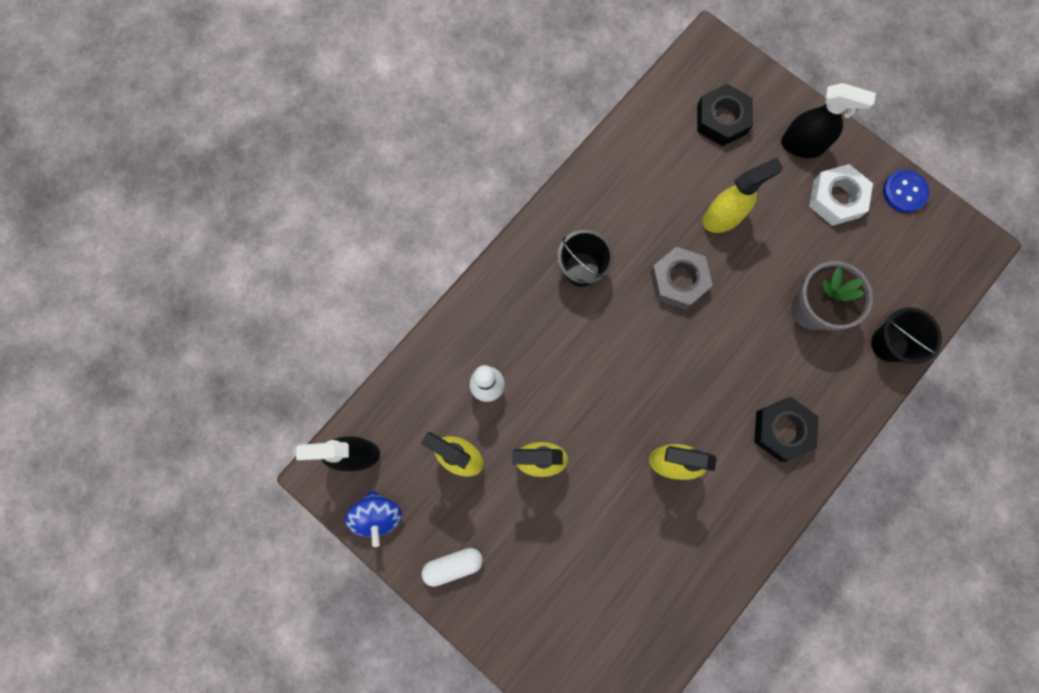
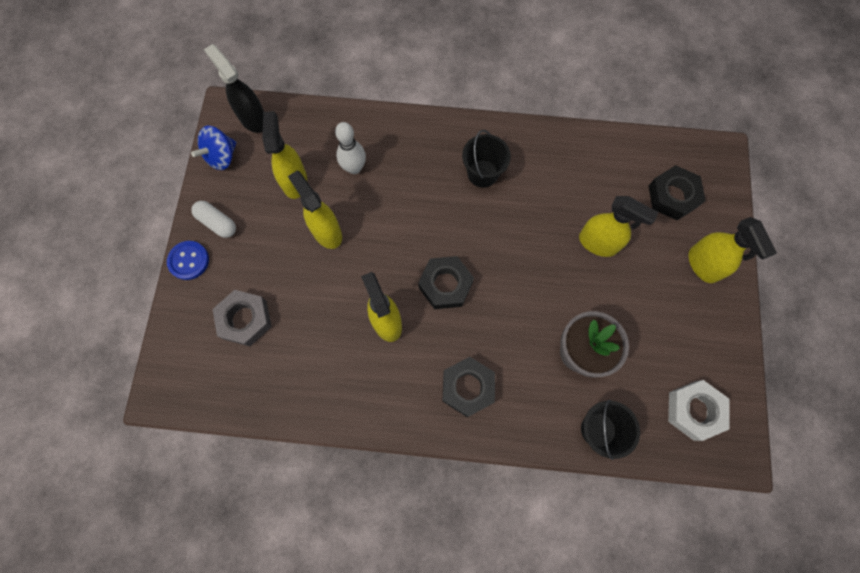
camera: 55 degrees right, 5 degrees down
(671, 383) = (445, 285): none -> black nut
(678, 280) = (525, 242): grey nut -> grey nut (245, 319)
(802, 145) = (703, 265): black spray bottle -> yellow spray bottle
(836, 198) = (682, 316): white nut -> white nut (694, 410)
(904, 192) = (732, 365): blue button -> blue button (189, 261)

